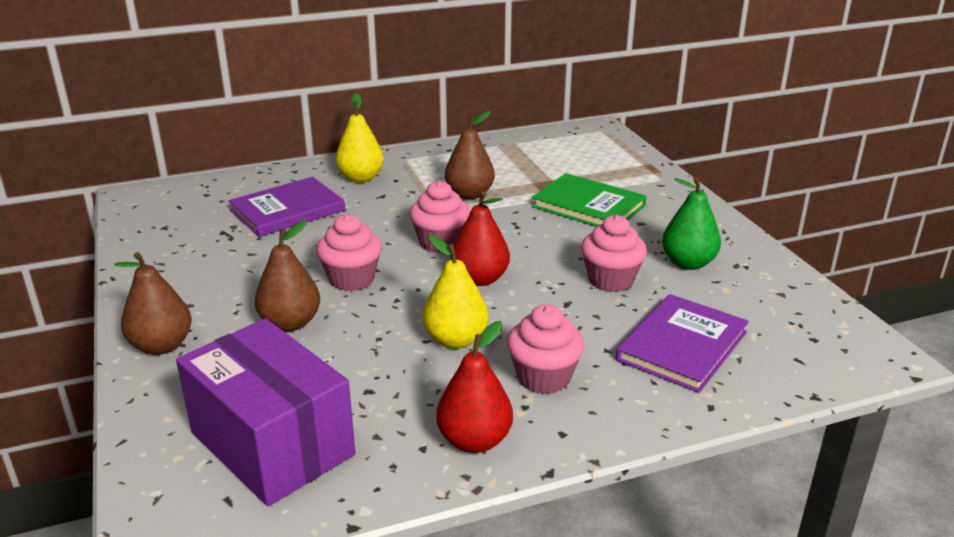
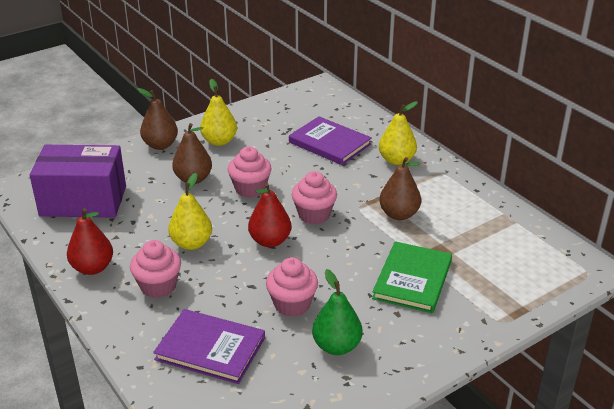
camera: 75 degrees right, 5 degrees up
(204, 290) = (219, 141): none -> yellow pear
(272, 443) = (83, 201): purple box -> purple box turned 60 degrees clockwise

